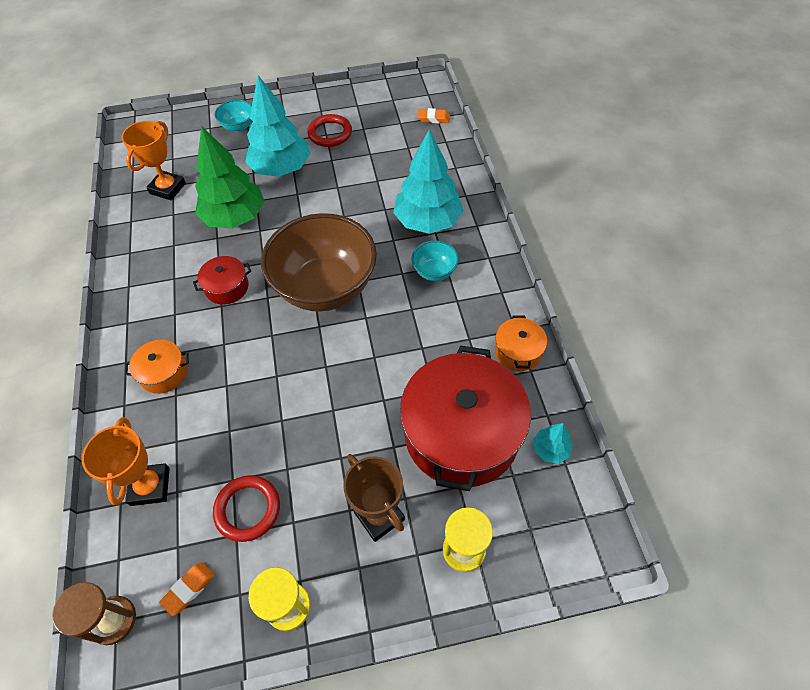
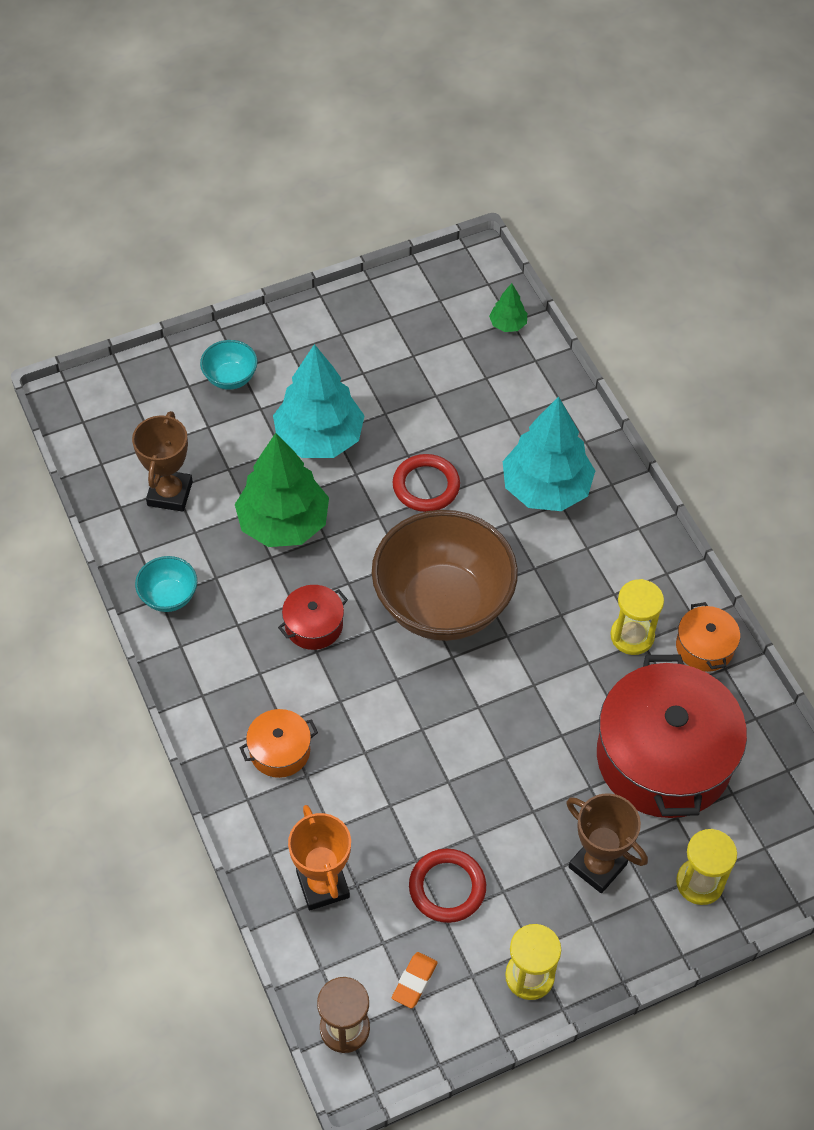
camera: 15 degrees left, 0 degrees up
(167, 188) = (170, 493): orange trophy -> brown trophy
(330, 133) = (368, 370): red ring -> red ring (426, 486)
(433, 118) = (507, 324): orange eraser -> green tree
(434, 271) = (575, 559): turquoise bowl -> turquoise bowl (169, 596)
(462, 333) = (632, 636): none -> yellow hourglass
(550, 449) = (768, 757): turquoise tree -> none

